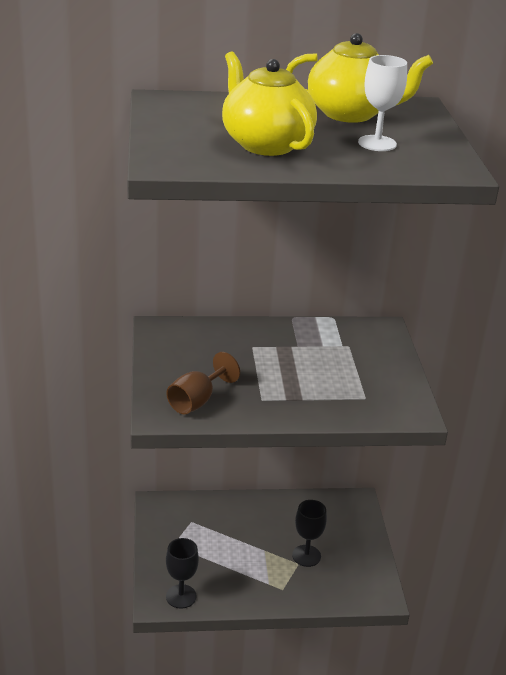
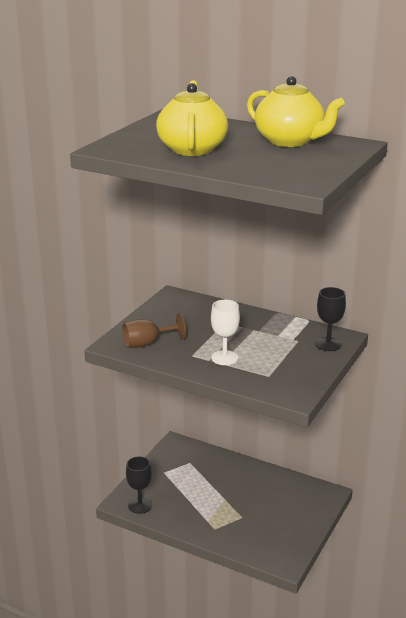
camera: 35 degrees right, 5 degrees down
(306, 556) = (252, 514): black goblet -> black goblet (328, 344)
(377, 143) = (275, 160): white goblet -> white goblet (224, 358)

